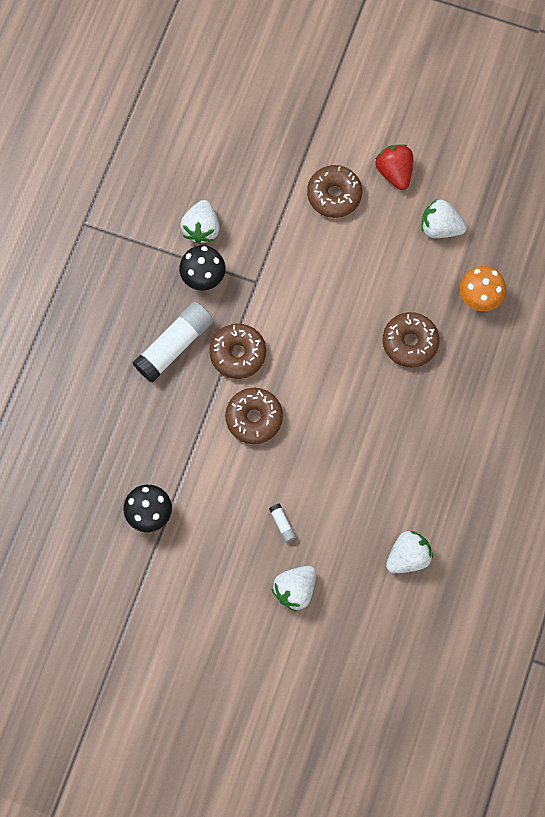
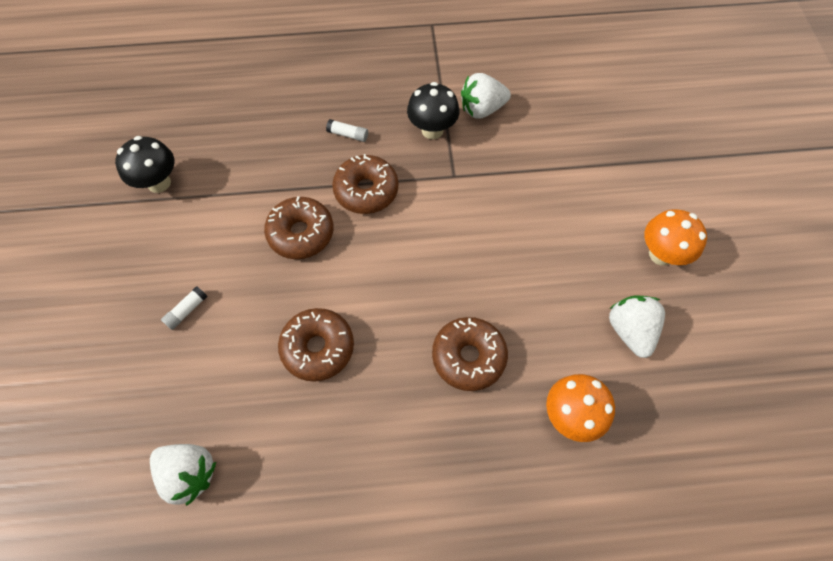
camera: 65 degrees right, 10 degrees down
(174, 345) = (348, 135): white glue stick -> white glue stick, size x0.42
(295, 589) = (109, 357): white strawberry -> none
(334, 195) = (594, 207): brown donut -> brown donut (318, 348)
(394, 172) = (661, 254): red strawberry -> orange mushroom

